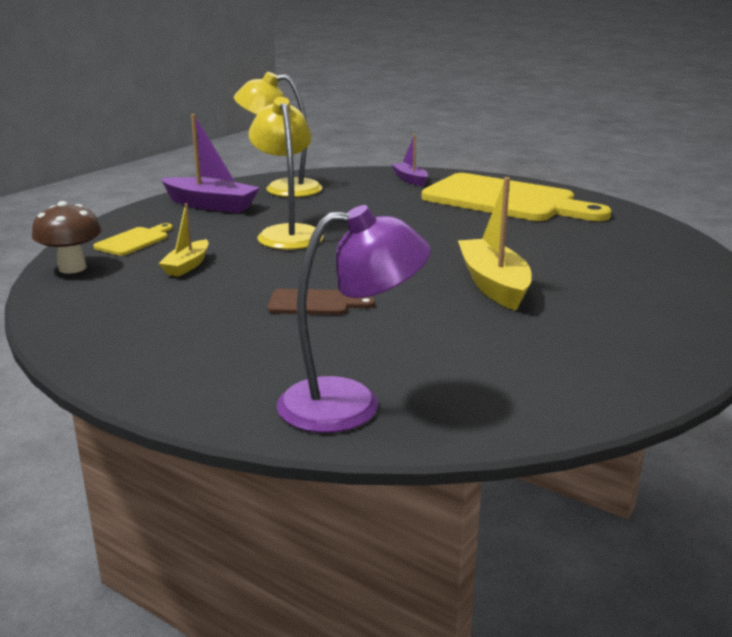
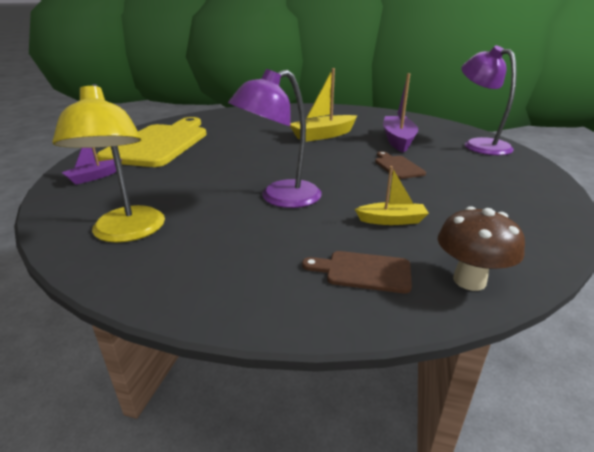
camera: 110 degrees left, 5 degrees up
(134, 241) = (363, 271): yellow cutting board -> brown cutting board
(210, 205) = (207, 262): purple boat -> purple boat (398, 140)
(288, 233) = (280, 198): yellow lamp -> purple lamp

